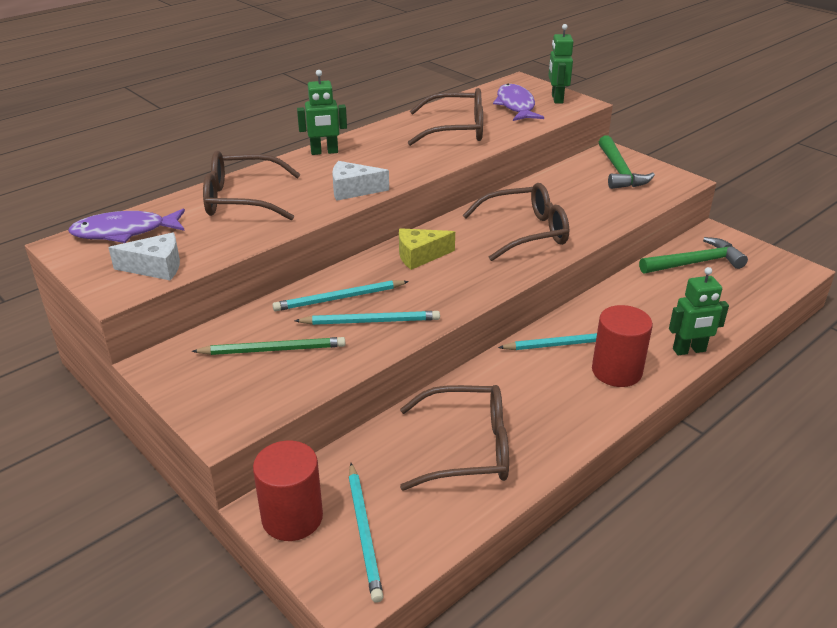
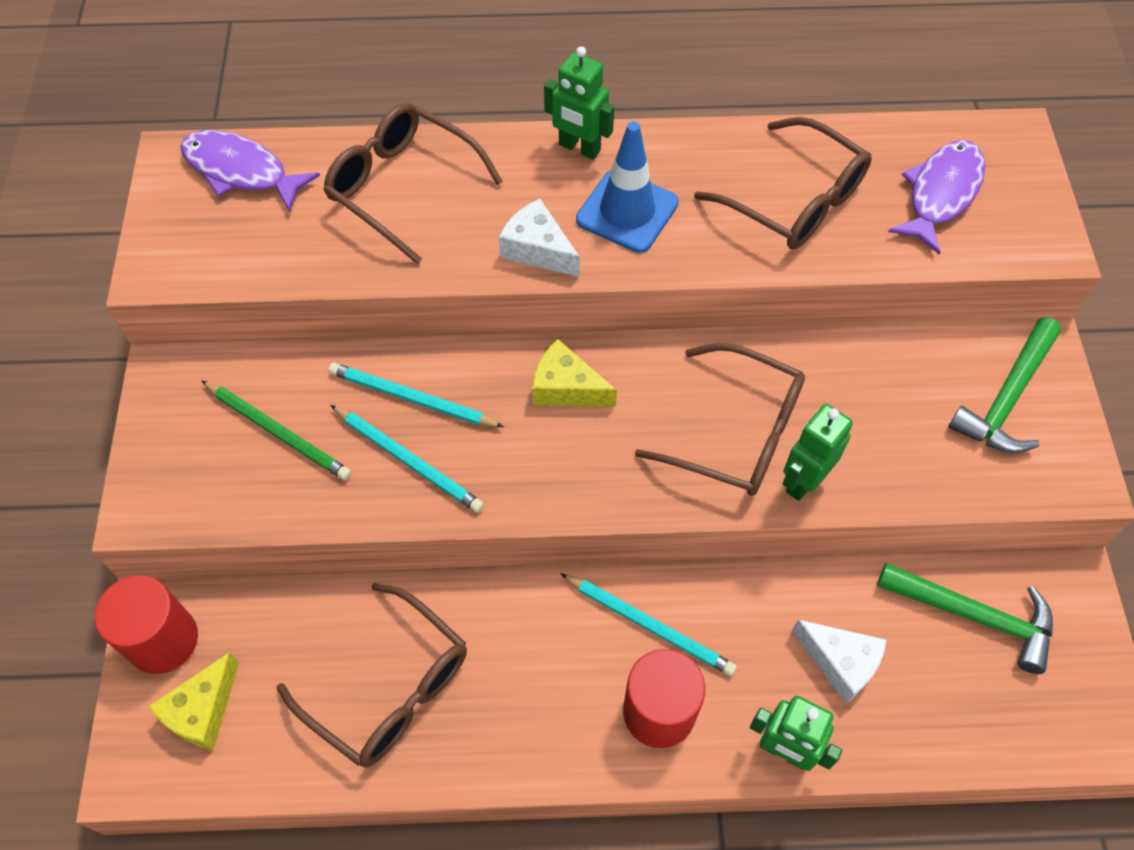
camera: 40 degrees right, 25 degrees up
(156, 267) = (218, 256): white cheese -> white cheese (840, 662)
(364, 532) = (202, 711): turquoise pencil -> yellow cheese
(381, 161) = (627, 211): none -> blue traffic cone
(556, 99) = (1023, 213): green robot -> green robot (803, 481)

